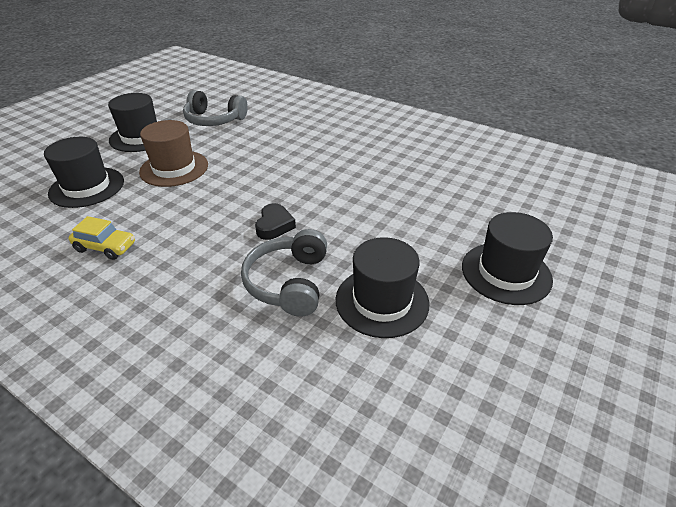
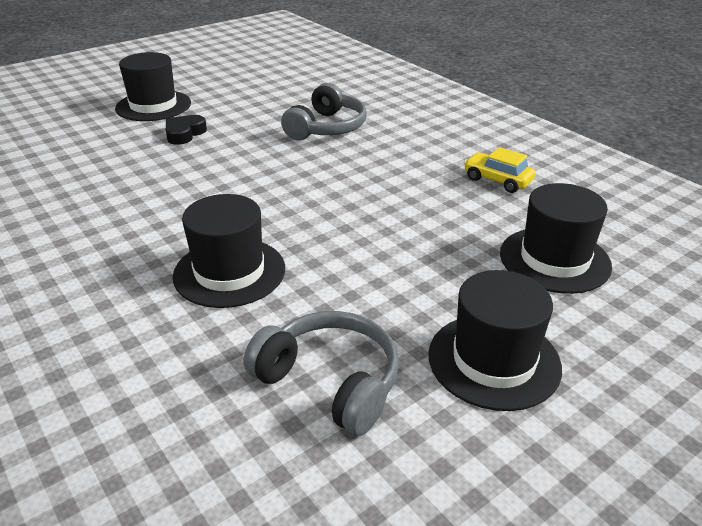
camera: 160 degrees left, 5 degrees down
(174, 168) = (424, 266): brown hat -> none
(274, 225) = (315, 168): black heart -> black heart (184, 134)
(382, 301) = (264, 108): black hat -> black hat (229, 272)

